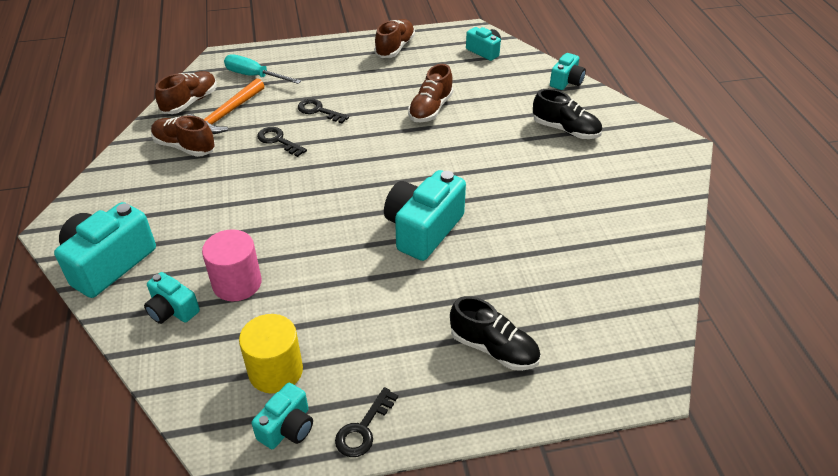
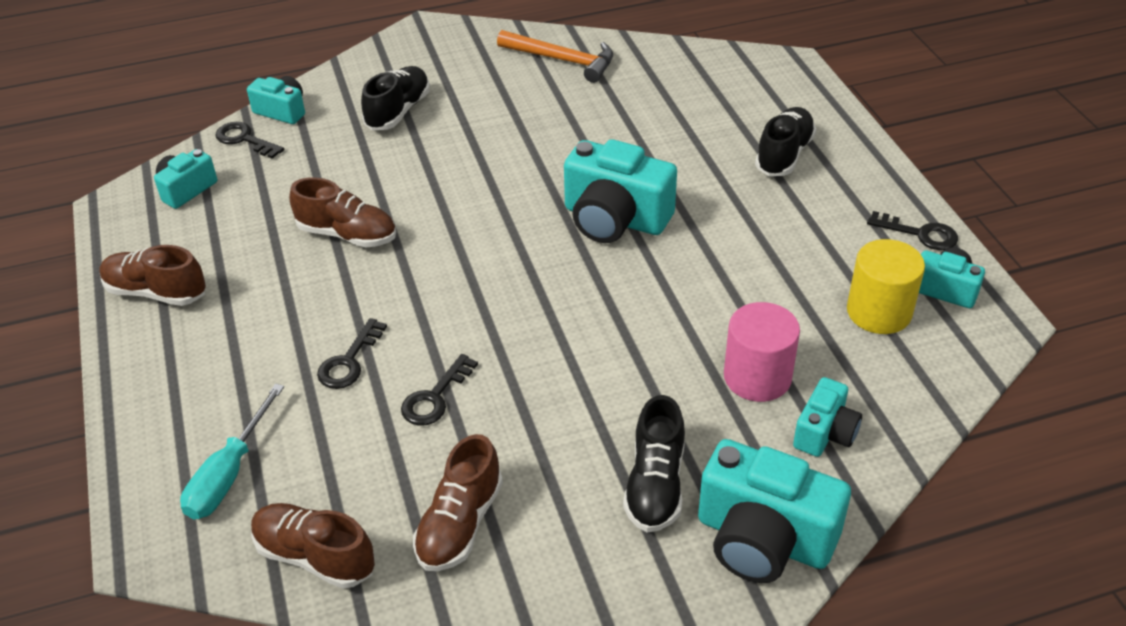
camera: 95 degrees left, 0 degrees up
(172, 222) = (655, 485): none -> black shoe
(226, 114) = (358, 487): orange hammer -> orange hammer (562, 60)
(534, 69) = (244, 139): none -> black key

